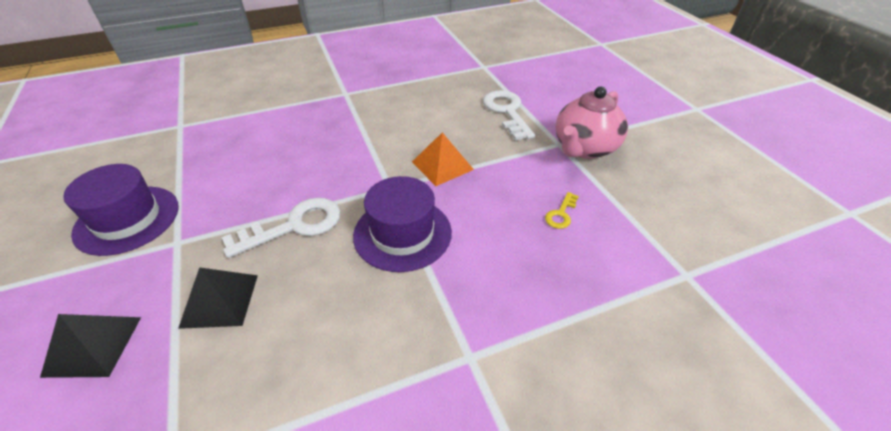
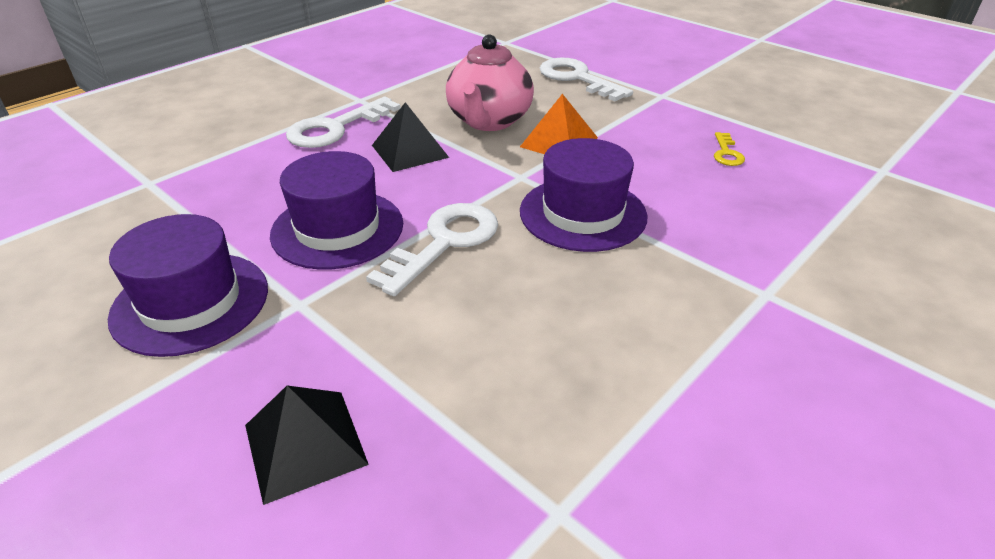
camera: 25 degrees left, 5 degrees down
(219, 300) = (431, 340): black pyramid -> black pyramid (410, 151)
(244, 193) = (337, 229): none -> purple hat
(311, 113) = (336, 128): none -> white key
(584, 148) = (691, 93): pink teapot -> pink teapot (489, 121)

